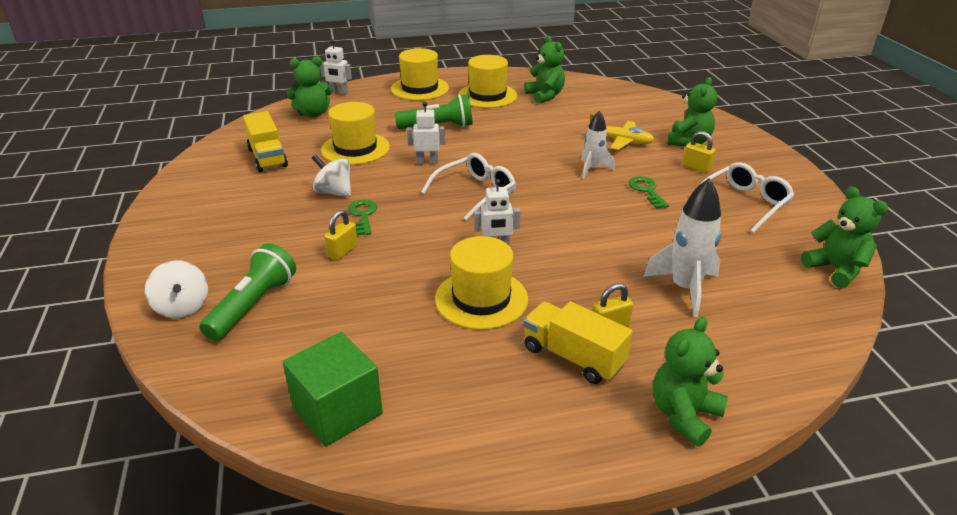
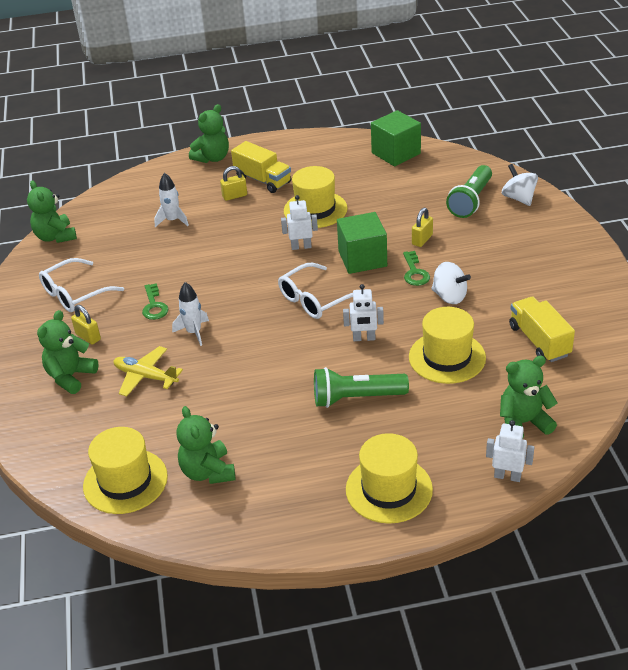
camera: 175 degrees left, 5 degrees up
(420, 231) = (362, 259): none -> green cube
(487, 96) = (289, 471): yellow hat -> yellow hat (125, 481)
(685, 288) = (173, 220): white rocket -> white rocket, size x0.64

